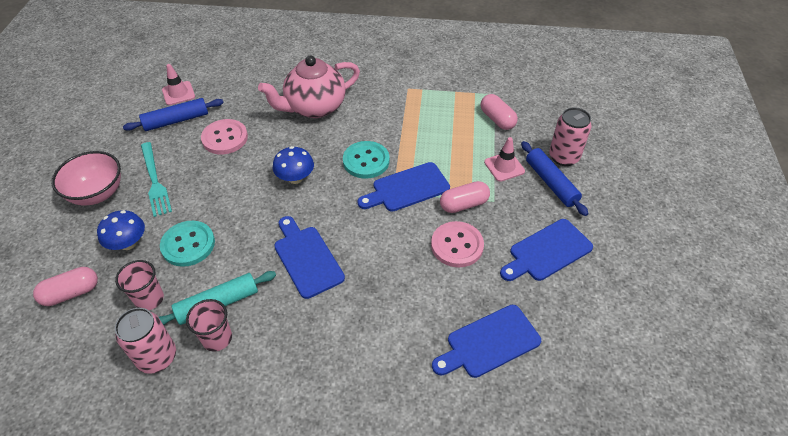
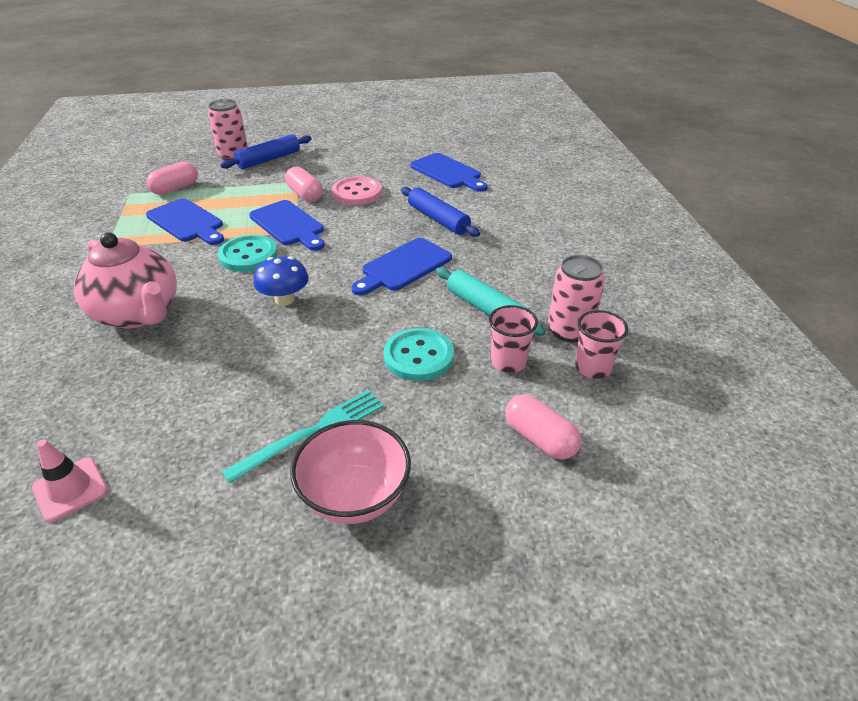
camera: 105 degrees left, 10 degrees down
(128, 243) = (438, 415): blue mushroom -> none
(176, 120) = (157, 461): blue rolling pin -> blue rolling pin (438, 219)
(217, 338) = (524, 298): pink cup -> pink cup (593, 367)
(225, 138) = (207, 385): pink button -> none
(504, 167) = (249, 180): pink traffic cone -> none
(547, 251) = (349, 157): blue cutting board -> blue cutting board (187, 222)

